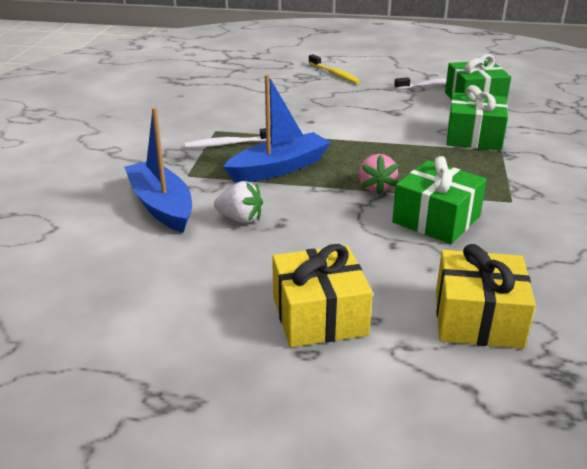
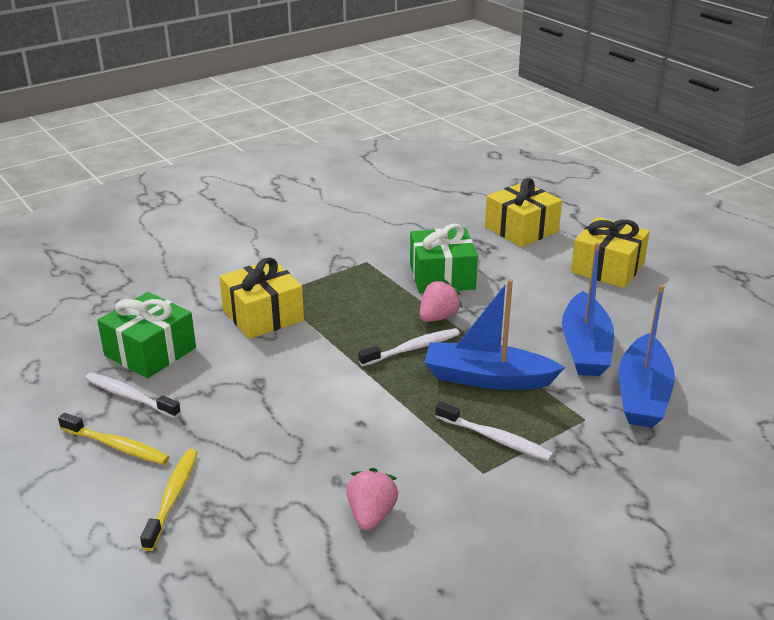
camera: 135 degrees left, 0 degrees up
(240, 219) = (585, 347): white strawberry -> blue boat
(245, 99) = (371, 515): none -> pink strawberry
(353, 162) = (412, 349): none -> white toothbrush
(393, 74) = (116, 446): none -> yellow toothbrush
(473, 137) = (263, 315): green gift -> yellow gift

